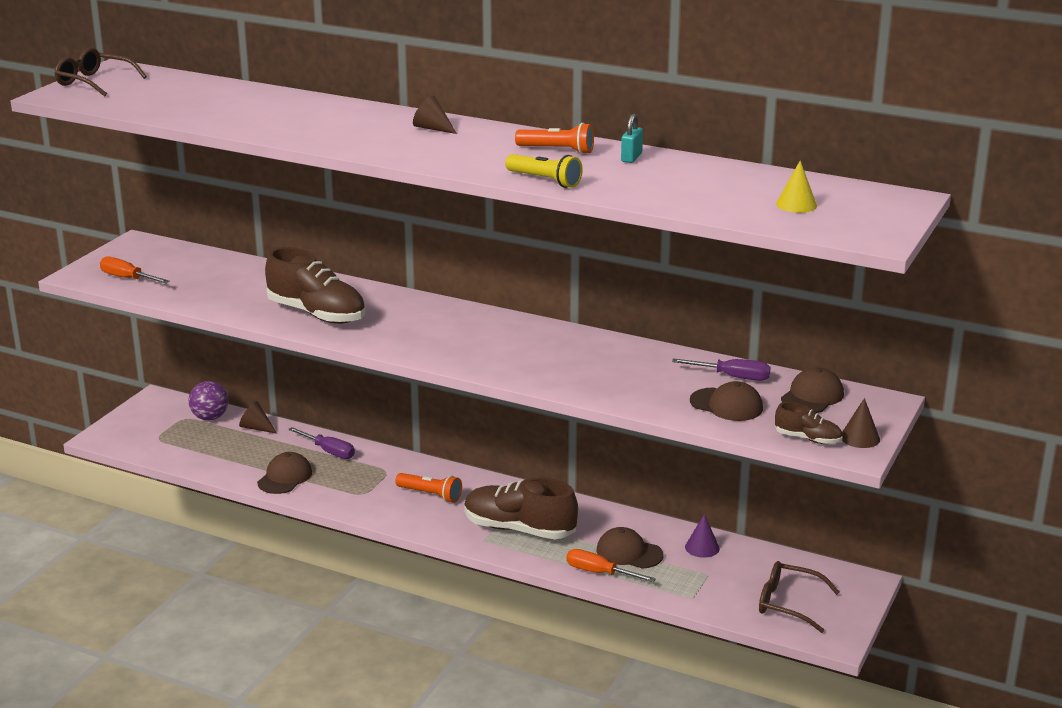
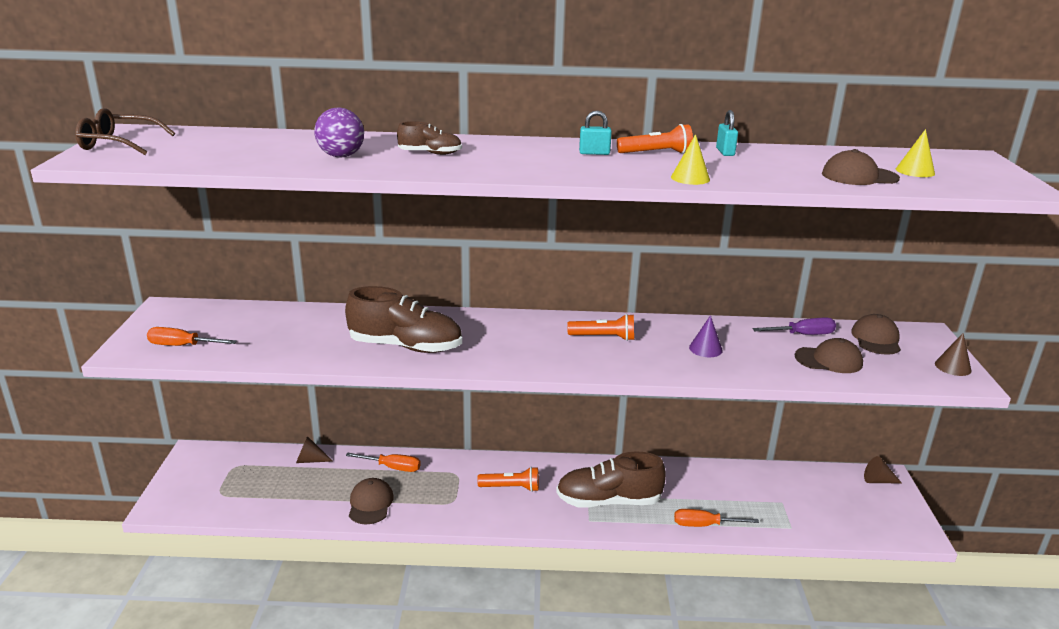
camera: 25 degrees left, 0 degrees up
(210, 417) = (259, 460): purple ball -> purple ball (341, 156)
(329, 451) = (392, 467): purple screwdriver -> orange screwdriver
(432, 128) = (520, 148): brown cone -> brown cone (878, 480)
(495, 142) = (594, 153): none -> turquoise padlock
(515, 340) = (603, 337): none -> orange flashlight
(545, 180) = (690, 178): yellow flashlight -> yellow cone
(629, 552) = (709, 499): brown cap -> brown cap (859, 176)
(702, 547) = (755, 479): purple cone -> purple cone (705, 349)
(788, 604) = (859, 512): brown glasses -> none
(808, 439) = (921, 376): brown shoe -> brown shoe (430, 153)

